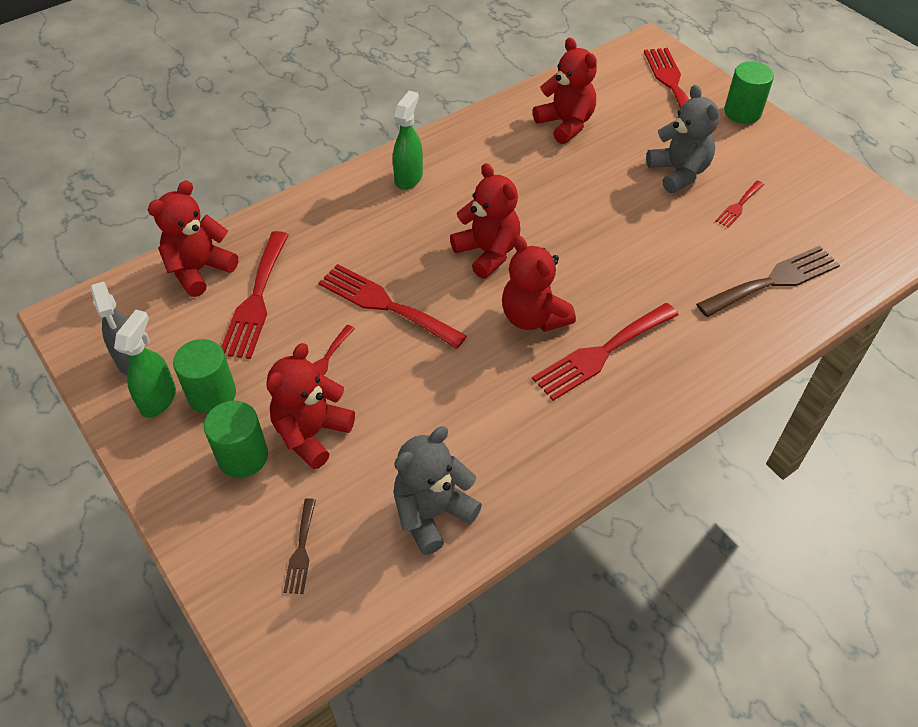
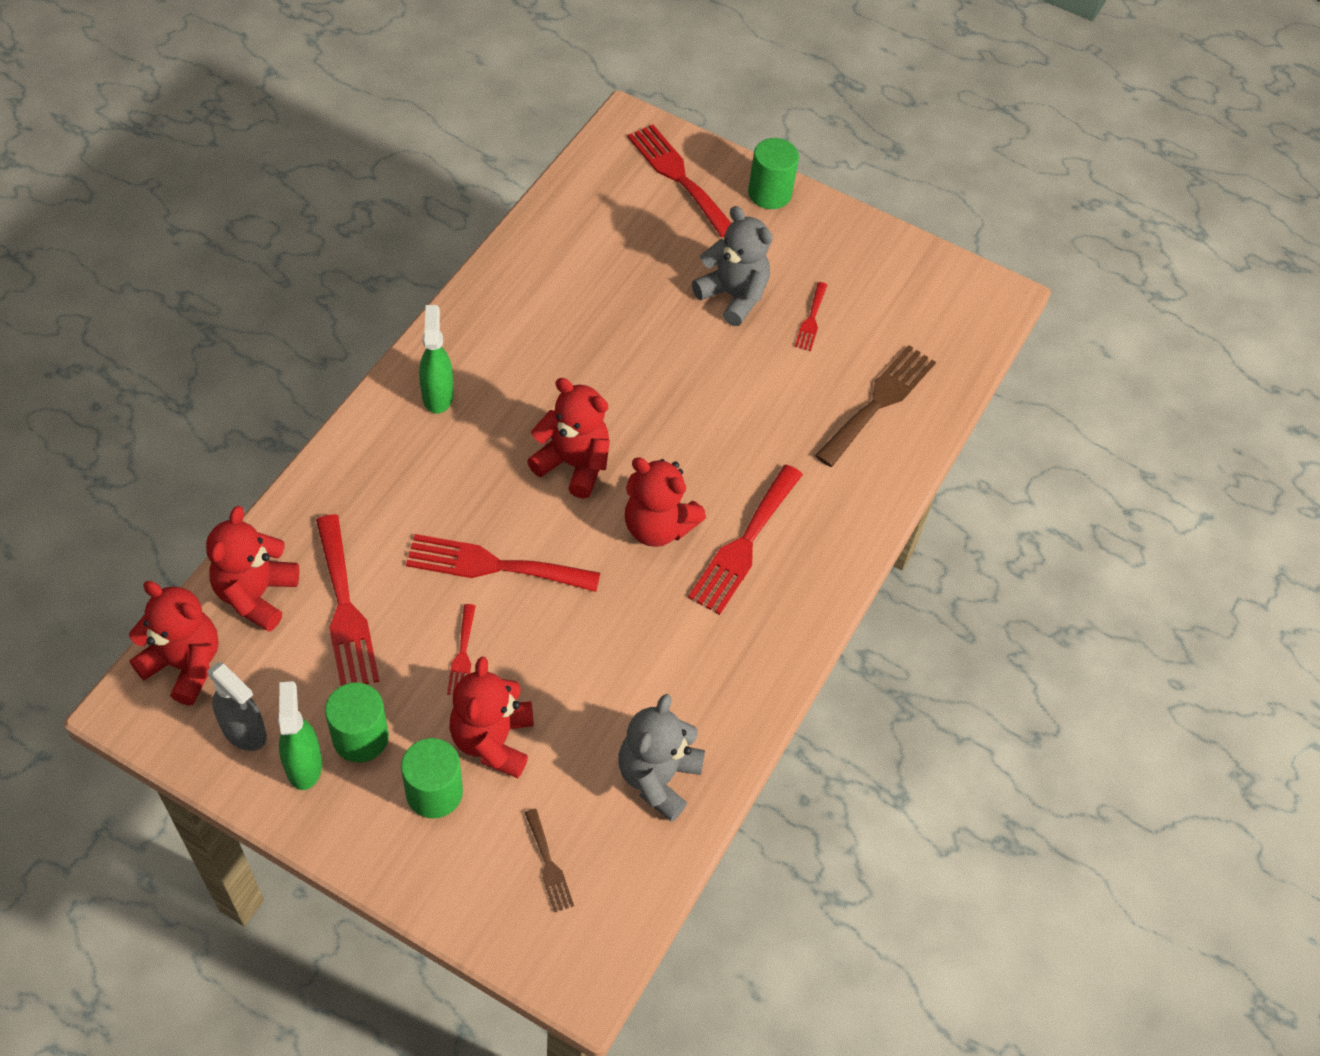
camera: 30 degrees left, 5 degrees up
(565, 124) = (583, 267): red teddy bear -> red teddy bear (184, 664)

